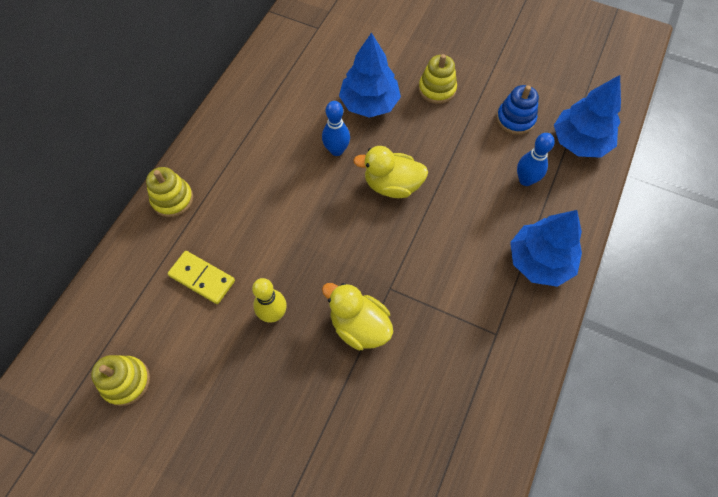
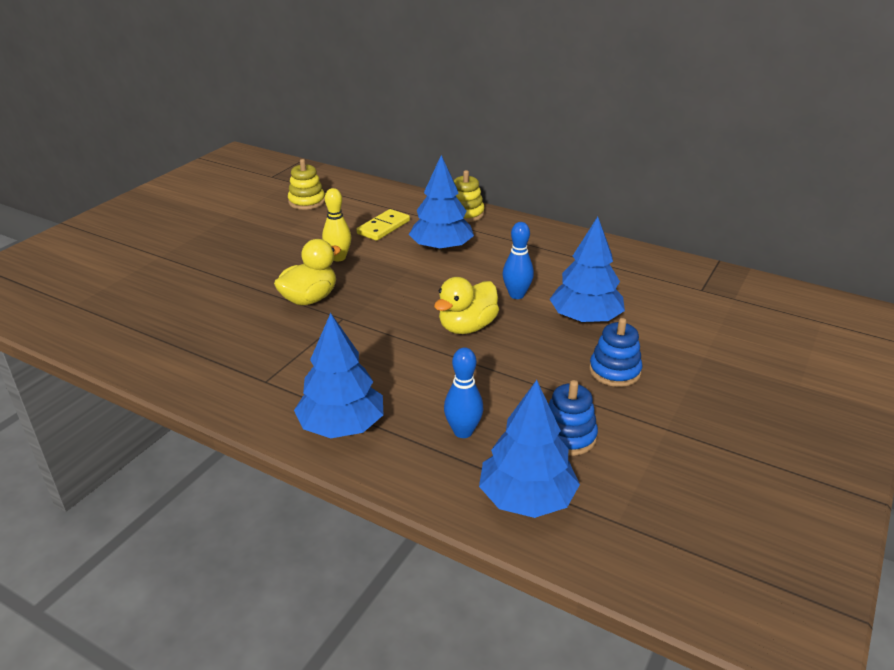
camera: 95 degrees right, 30 degrees down
(251, 216) = (441, 248): none -> blue tree
(392, 185) = (467, 327): yellow duck -> yellow duck turned 150 degrees counterclockwise
(437, 89) = (614, 371): yellow stacking toy -> blue stacking toy

